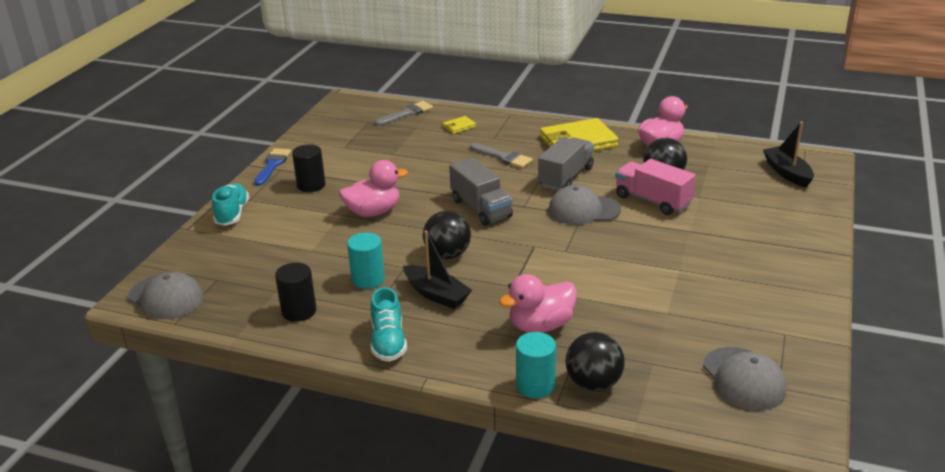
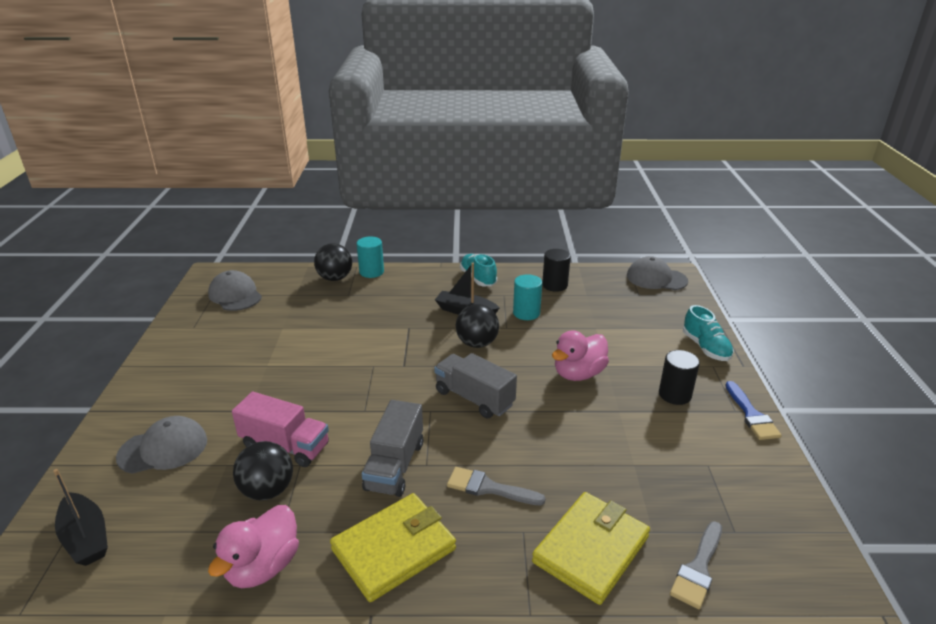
camera: 160 degrees right, 0 degrees up
(459, 126) = (591, 549): yellow wallet -> yellow wallet, size x2.27
(540, 325) = (378, 303): pink duck -> none
(583, 210) = (364, 417): grey cap -> grey cap (163, 449)

